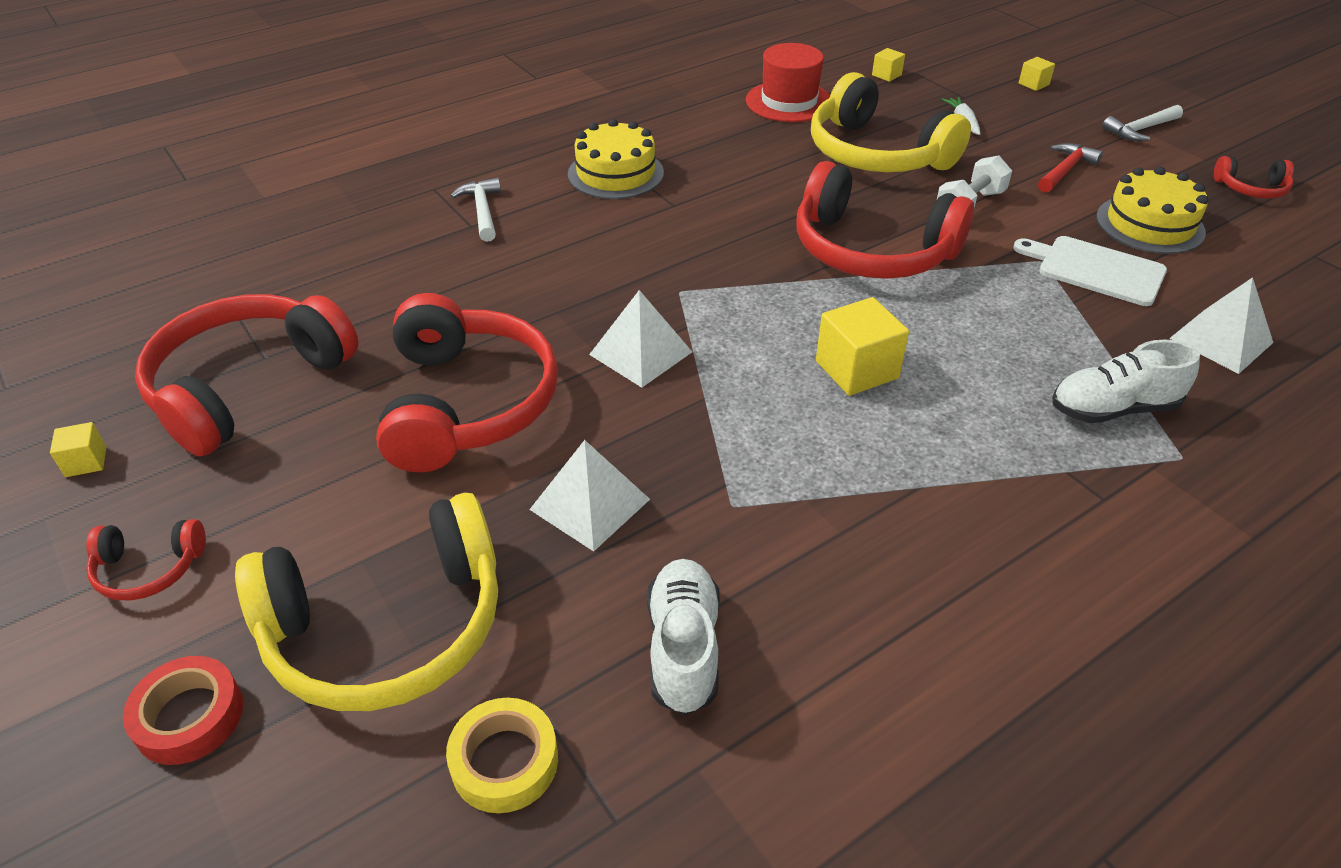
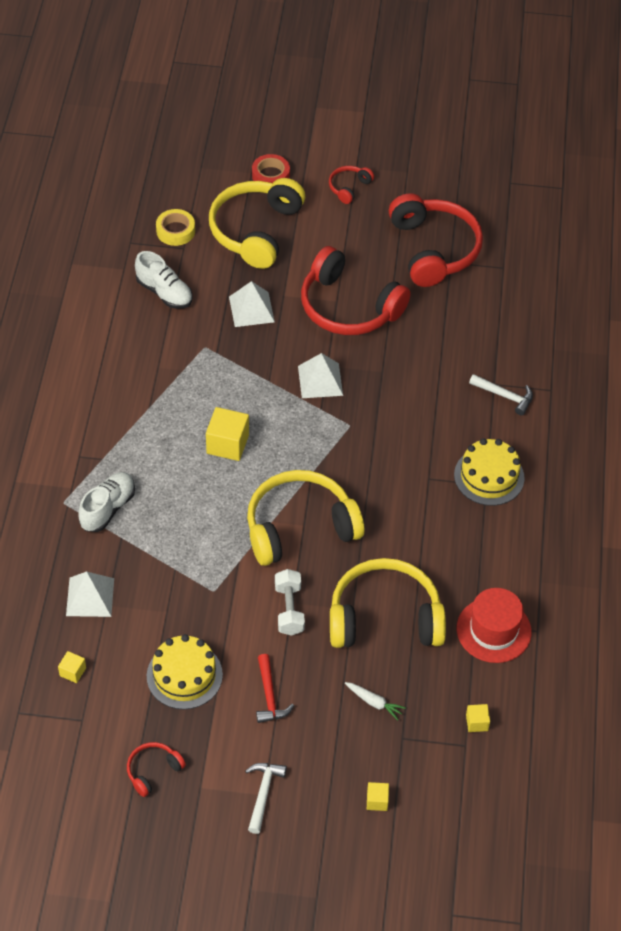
camera: 130 degrees right, 10 degrees up
(86, 462) = (430, 190): yellow cube -> yellow cube (73, 672)
(871, 250) = (300, 527): red headphones -> yellow headphones
(1096, 270) = (182, 606): white cutting board -> none

